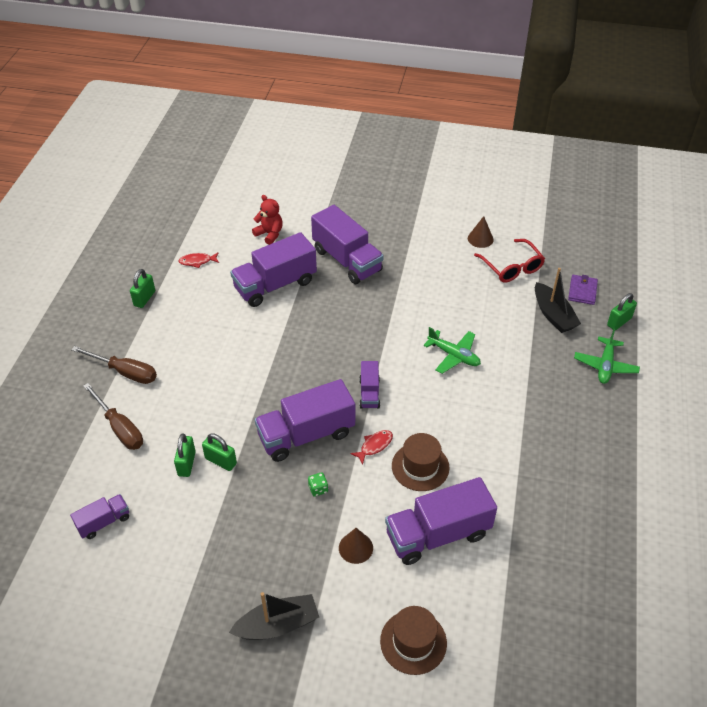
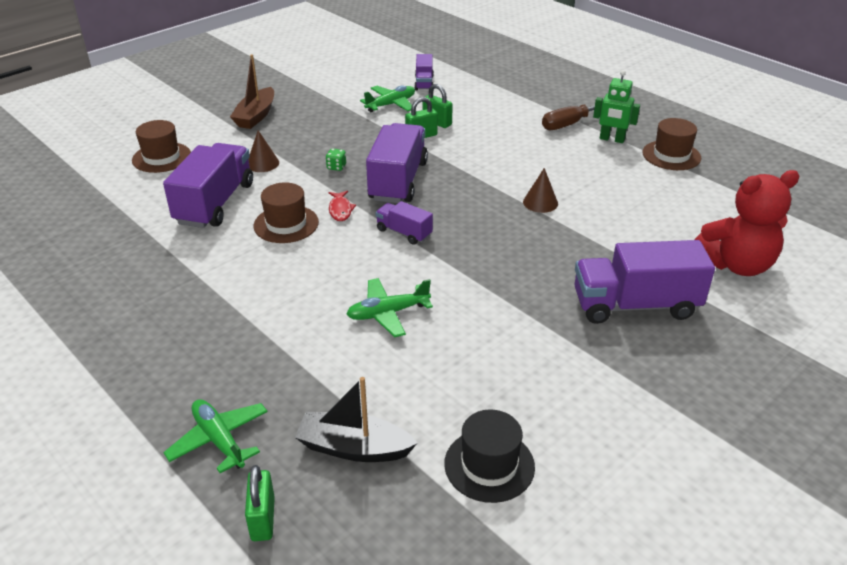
camera: 125 degrees right, 10 degrees down
(120, 428) = (508, 107): brown screwdriver -> none
(140, 338) = (612, 139): none -> green robot
(144, 298) = (671, 155): green padlock -> brown hat
(173, 521) = (391, 104): none -> green plane
(197, 261) = (713, 200): red fish -> none
(269, 234) = (736, 265): red teddy bear -> red teddy bear, size x1.74
(275, 285) = (629, 235): purple truck -> none
(277, 625) = (256, 116): black boat -> brown boat
(480, 239) = (585, 468): brown cone -> brown cone (540, 202)
(512, 267) = (489, 465): red glasses -> black hat
(582, 291) = (362, 520): purple wallet -> none

